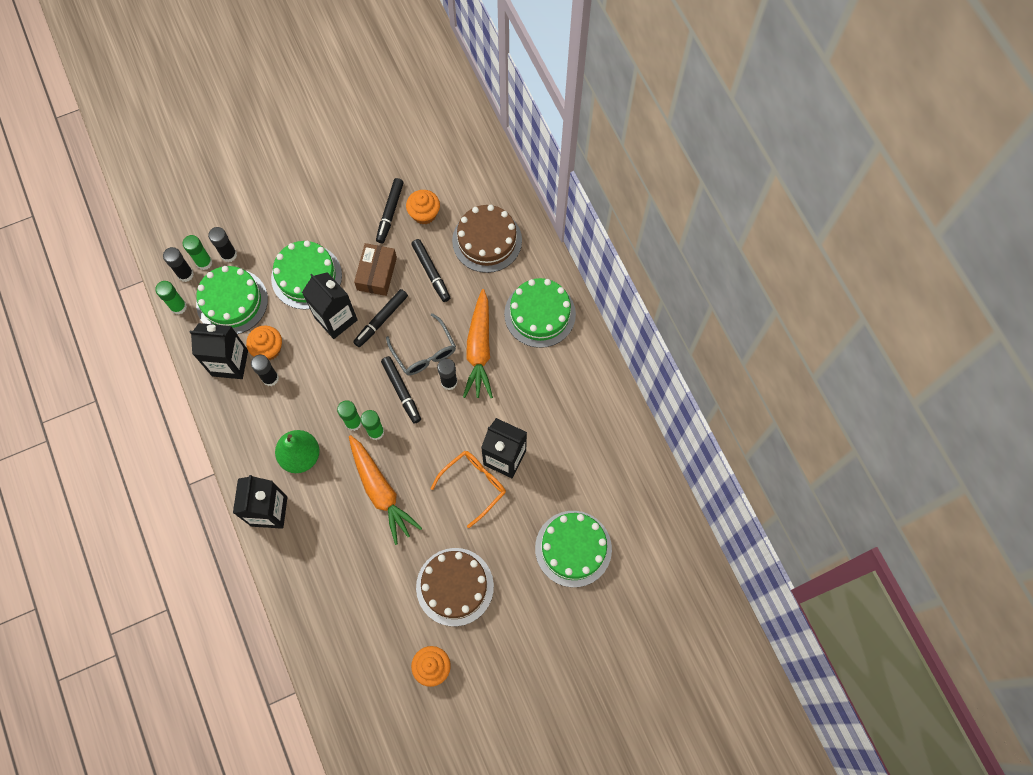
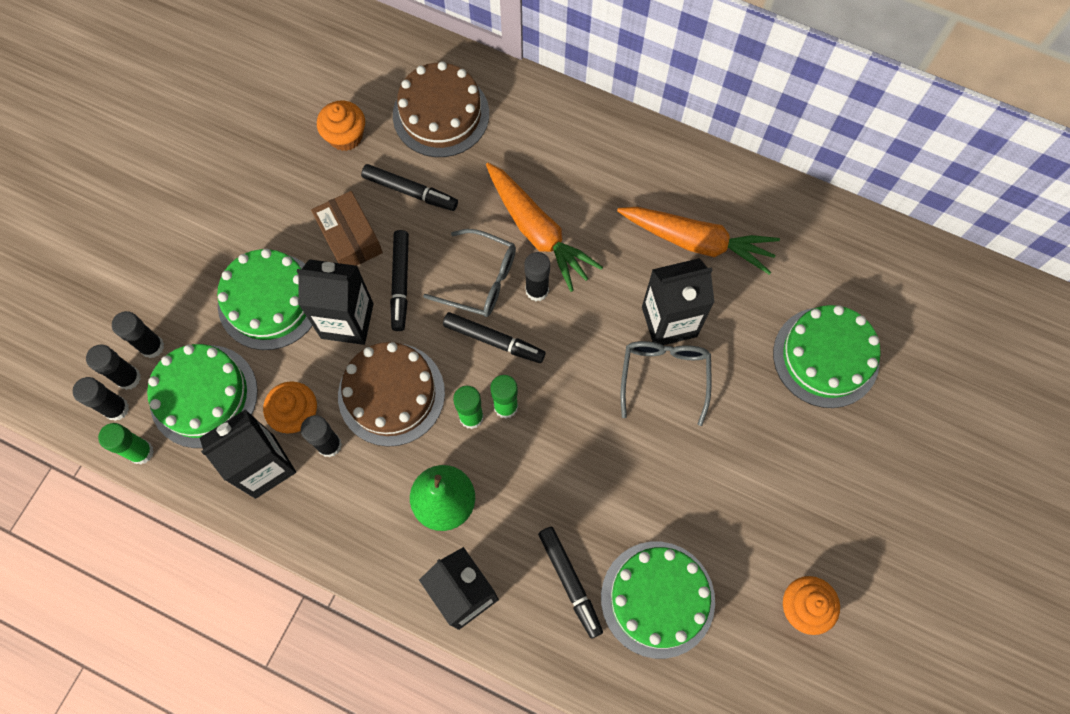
camera: 40 degrees left, 0 degrees up
(204, 262) = (128, 378): green glue stick -> black glue stick
(381, 492) = (571, 466): orange carrot -> orange carrot (697, 242)
(390, 213) = (305, 163): black marker -> black marker (570, 582)
(455, 586) = (745, 500): brown cake -> brown cake (391, 394)
(474, 485) = (664, 376): orange glasses -> grey glasses
(540, 314) = (567, 147): green cake -> green cake (657, 599)

